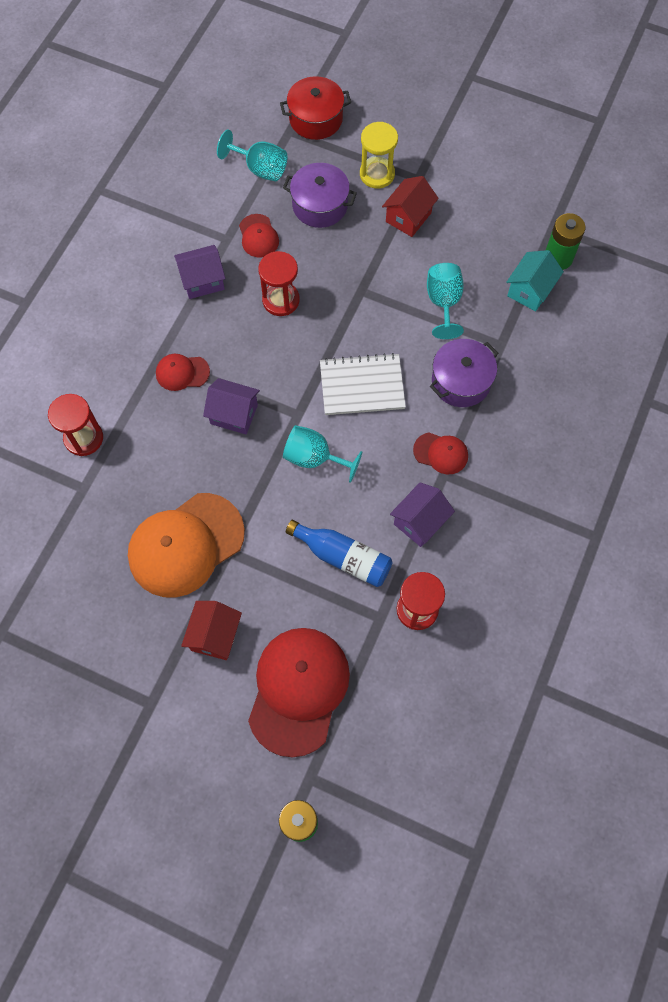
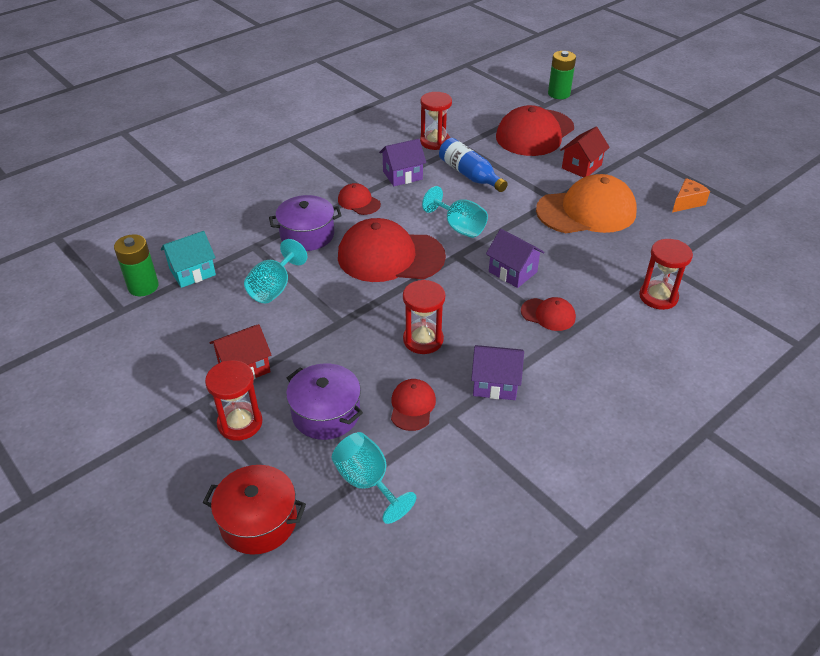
camera: 155 degrees left, 25 degrees down
(72, 613) = (687, 202): none -> orange cheese
(362, 386) = (390, 256): white notebook -> red cap
(377, 174) = (240, 423): yellow hourglass -> red hourglass

